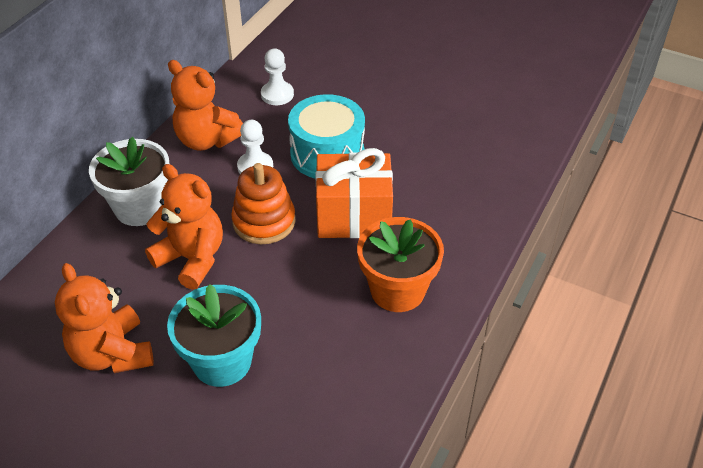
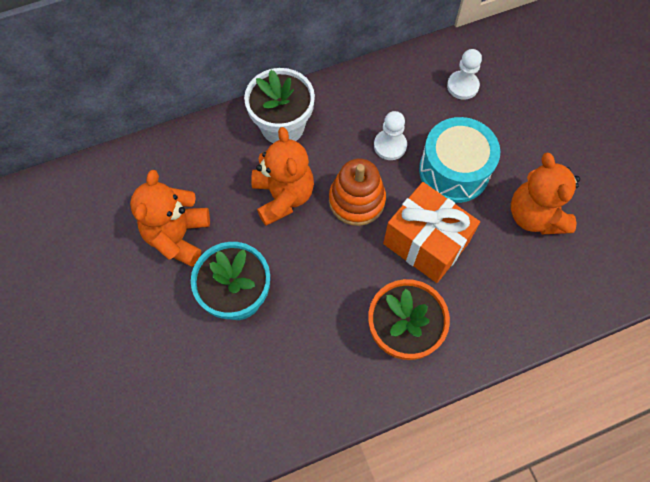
camera: 40 degrees right, 20 degrees up
(207, 140) = (375, 96): orange teddy bear -> orange teddy bear (535, 215)

